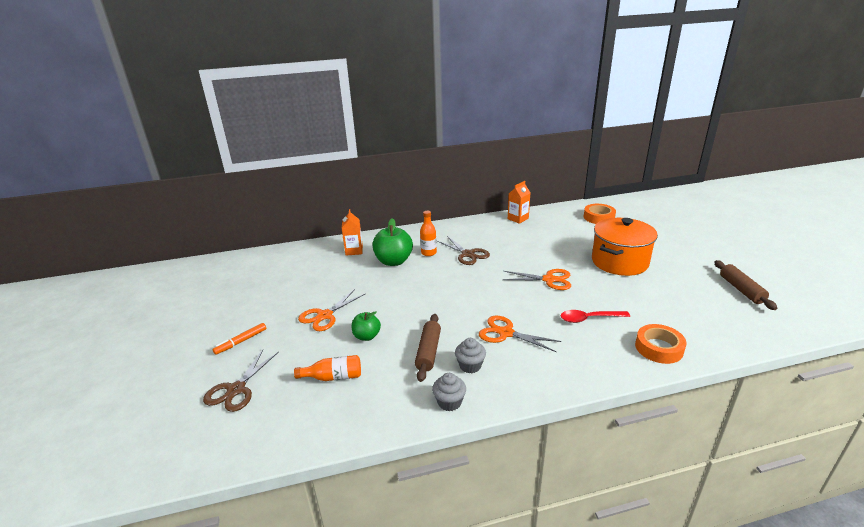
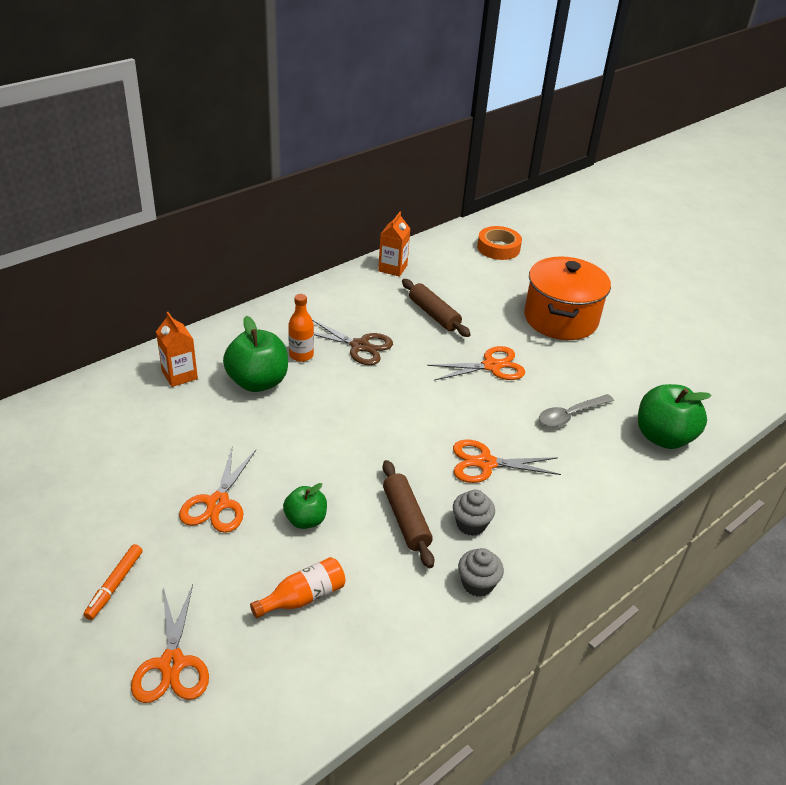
camera: 30 degrees left, 10 degrees up
(236, 389) = (172, 664): brown scissors -> orange scissors
(589, 318) = (570, 415): red spoon -> grey spoon
(659, 348) = (663, 437): orange tape -> green apple
(741, 290) = (707, 333): brown rolling pin -> brown rolling pin (433, 314)

